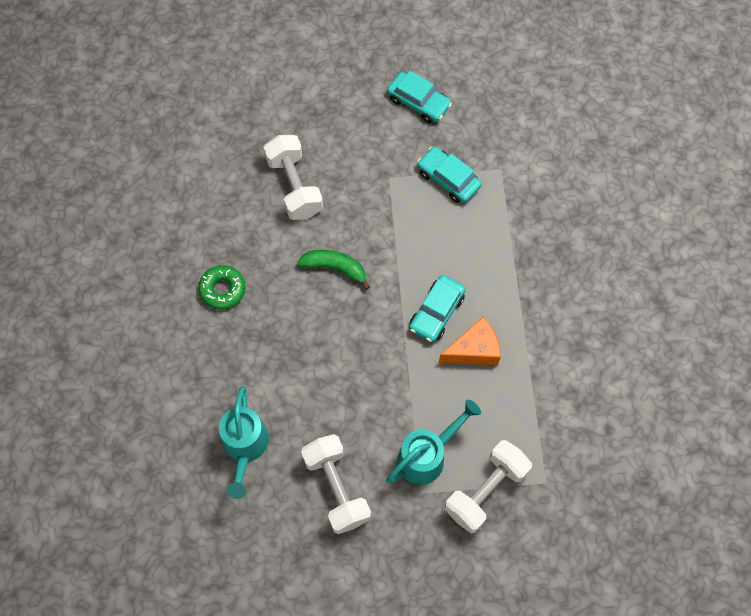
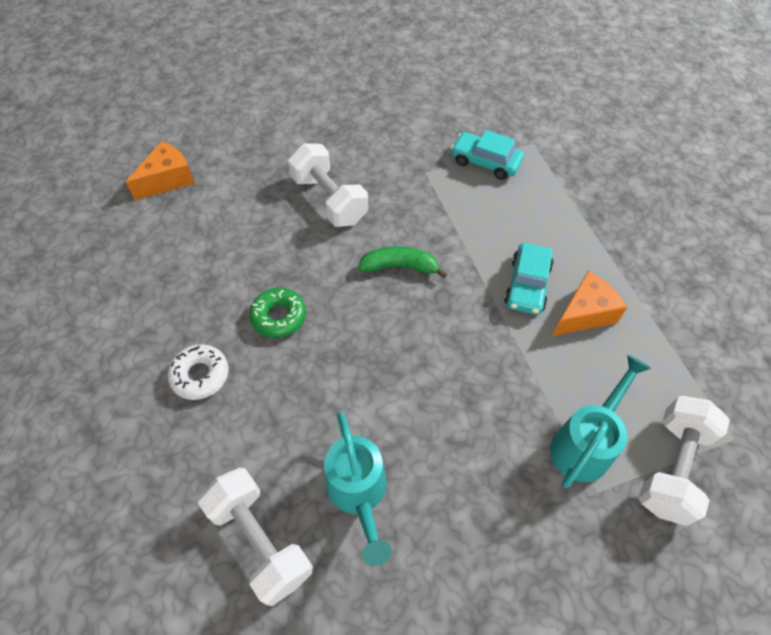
camera: 15 degrees left, 10 degrees down
(150, 325) = (200, 375): none -> white donut
(159, 131) = (168, 179): none -> orange cheese
(336, 488) = (492, 514): white dumbbell -> white dumbbell (261, 540)
(418, 102) = (429, 105): turquoise car -> none

